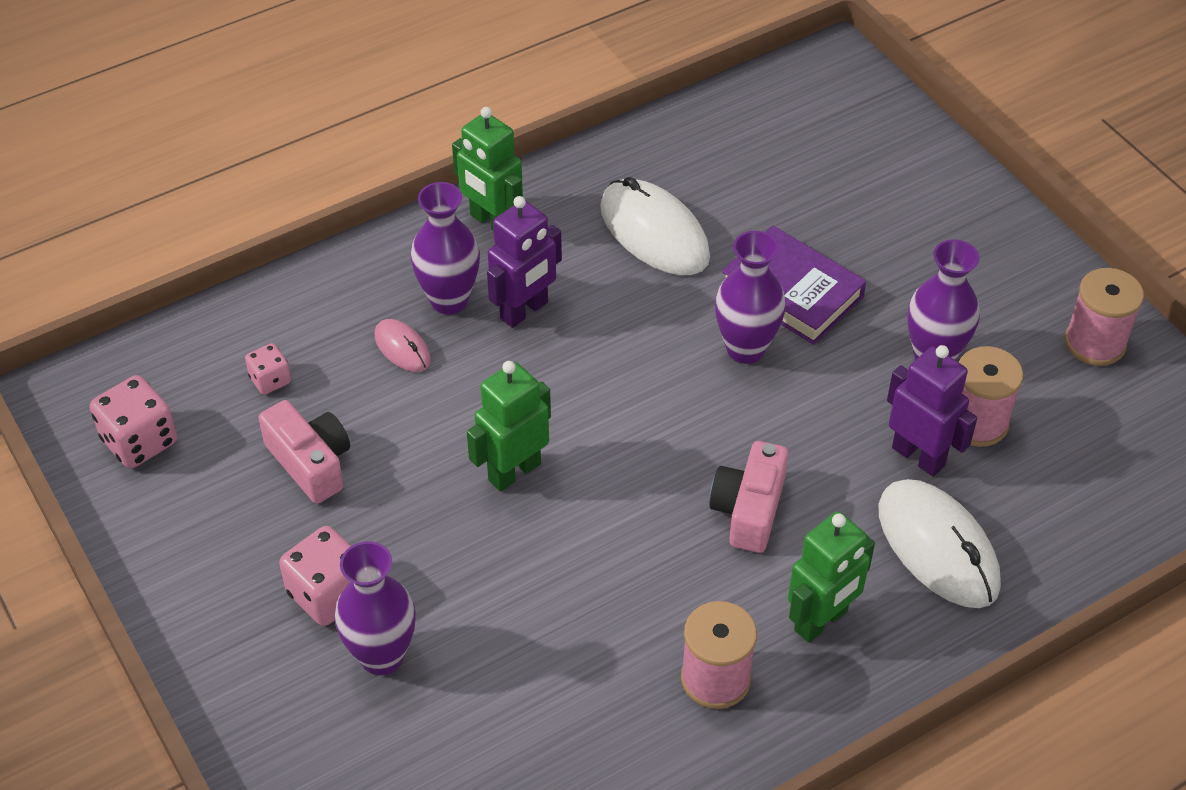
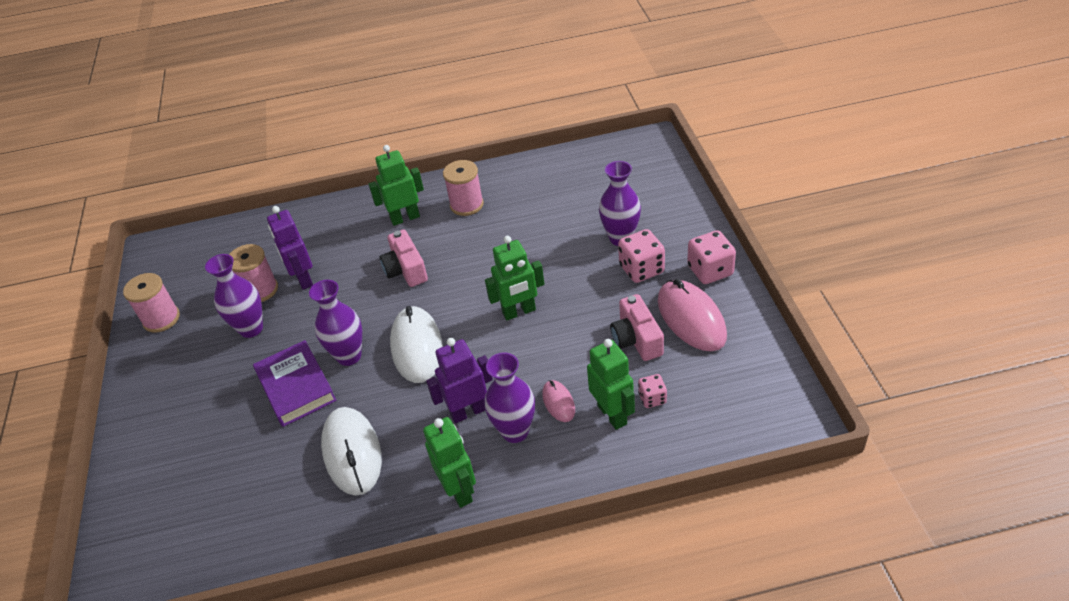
camera: 155 degrees left, 5 degrees down
(139, 441) = (744, 374): pink dice -> pink dice (710, 271)
(229, 516) = (691, 318): none -> pink mouse
(322, 348) = (612, 414): none -> green robot
(749, 510) = (406, 270): pink camera -> pink camera turned 120 degrees clockwise
(937, 547) = (329, 238): white mouse -> white mouse (417, 347)

